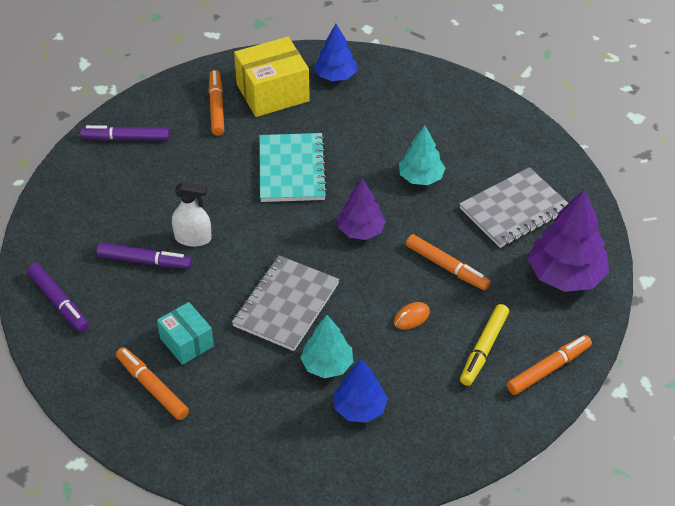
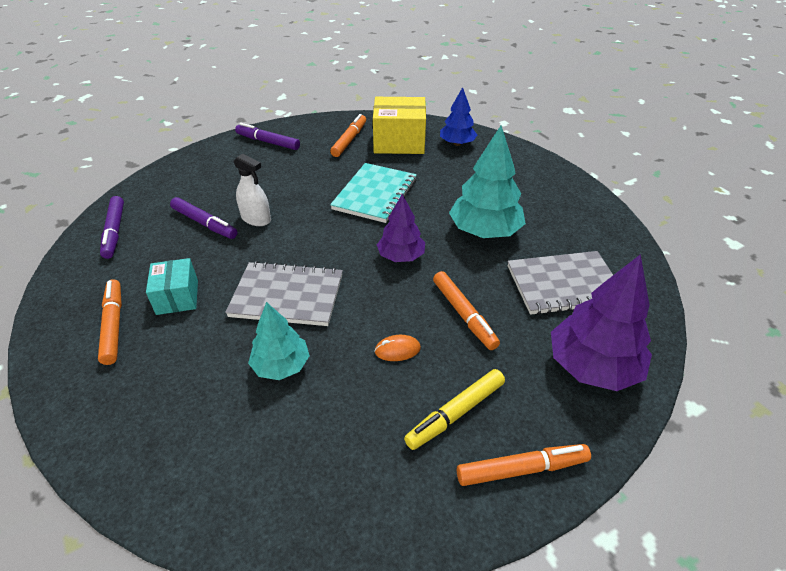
camera: 25 degrees right, 5 degrees down
(286, 305) = (287, 296): grey notebook -> grey notebook turned 45 degrees clockwise
(360, 408) = (279, 425): blue tree -> none
(421, 177) = (484, 231): turquoise tree -> turquoise tree, size x1.61

